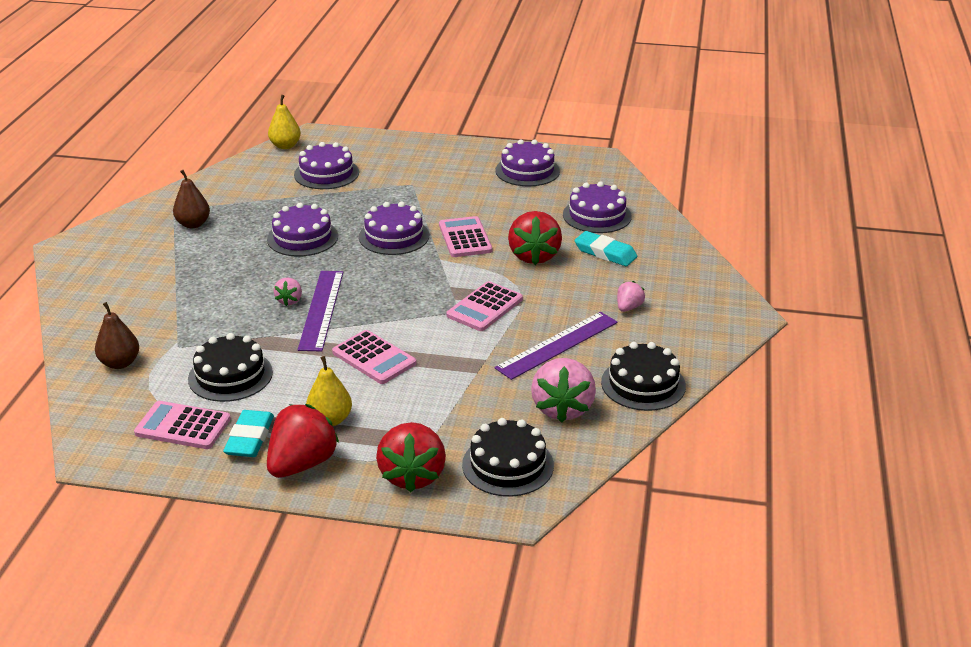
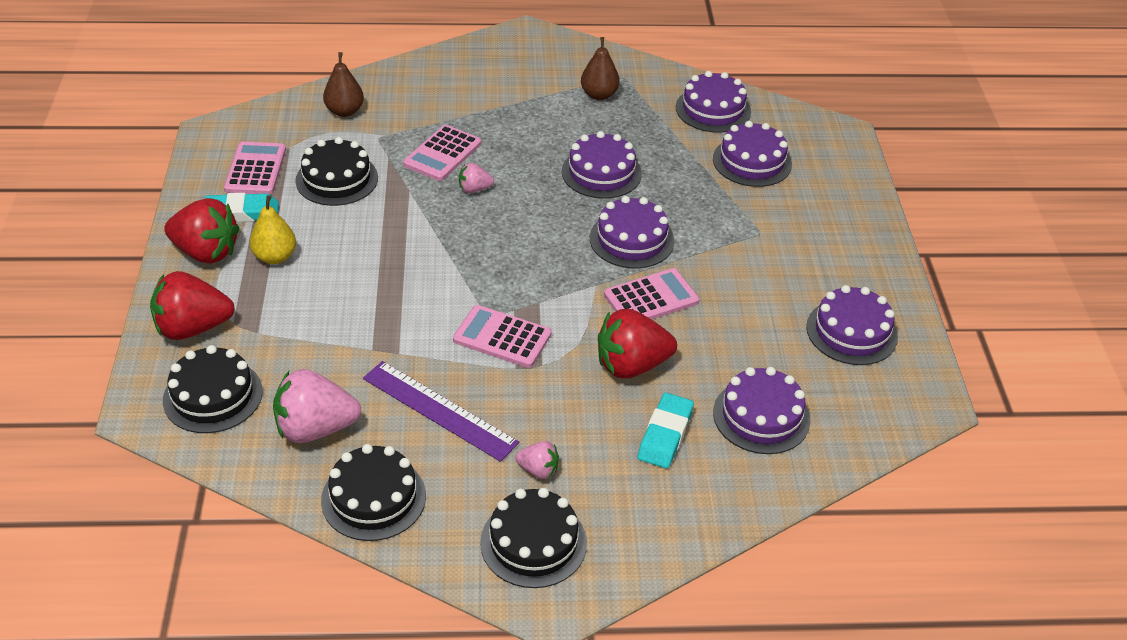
camera: 75 degrees right, 10 degrees up
(250, 178) = (713, 109): none -> purple cake
(285, 146) = (801, 118): yellow pear -> none
(321, 310) = (463, 214): purple ruler -> none
(374, 358) = (384, 267): pink calculator -> pink calculator (442, 154)
(695, 317) = (533, 542): none -> black cake

